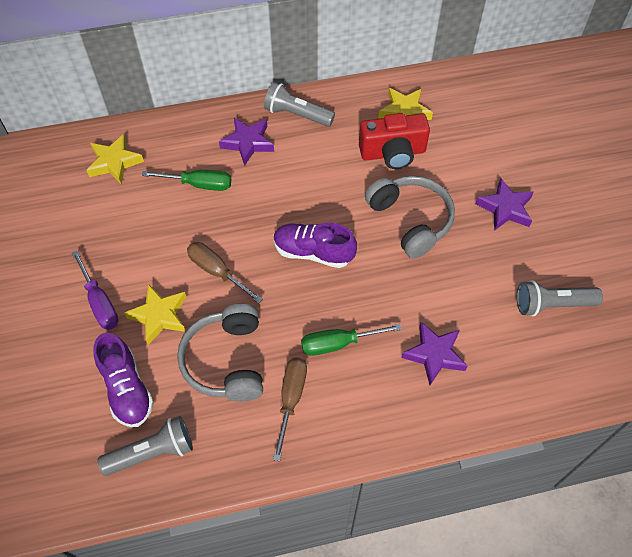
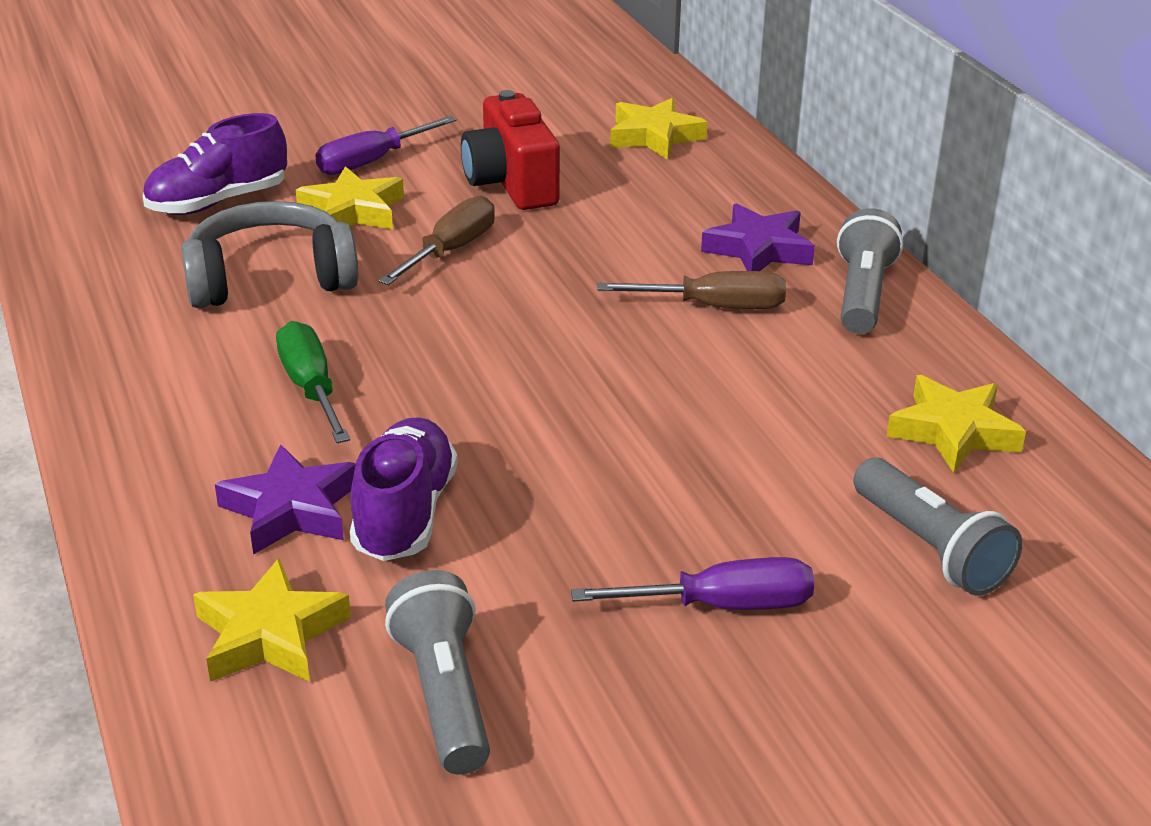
camera: 80 degrees right, 25 degrees down
(152, 452) = (107, 235): grey flashlight -> grey flashlight (930, 548)
(198, 184) = (637, 213): green screwdriver -> none
(291, 399) = (193, 348): brown screwdriver -> brown screwdriver (713, 307)
(313, 252) = (517, 343): purple shoe -> purple shoe (405, 514)
(393, 153) = (818, 422): red camera -> red camera (511, 183)
(411, 220) = (634, 459): grey headphones -> none
(505, 208) = (721, 606): purple star -> purple screwdriver
(517, 364) = (270, 634): none -> yellow star

